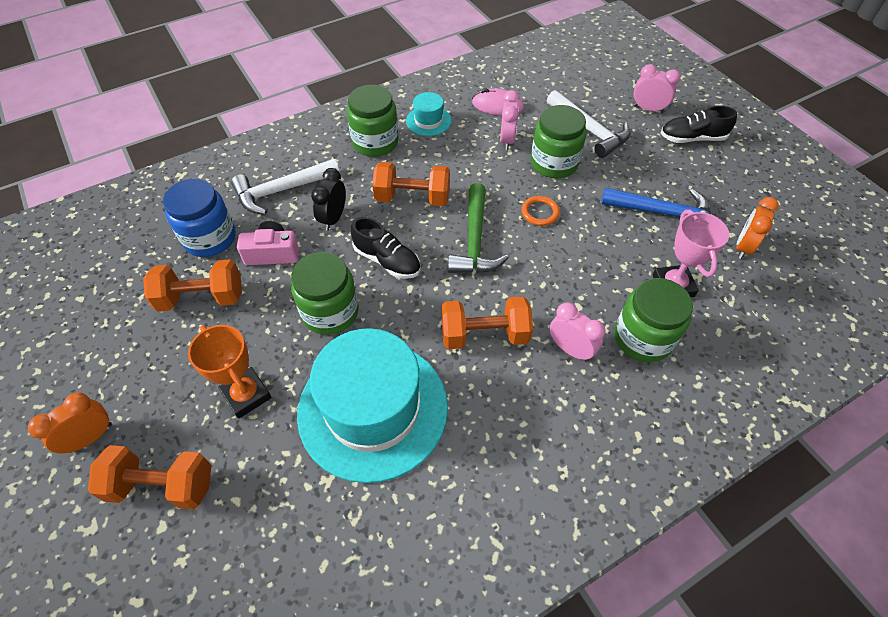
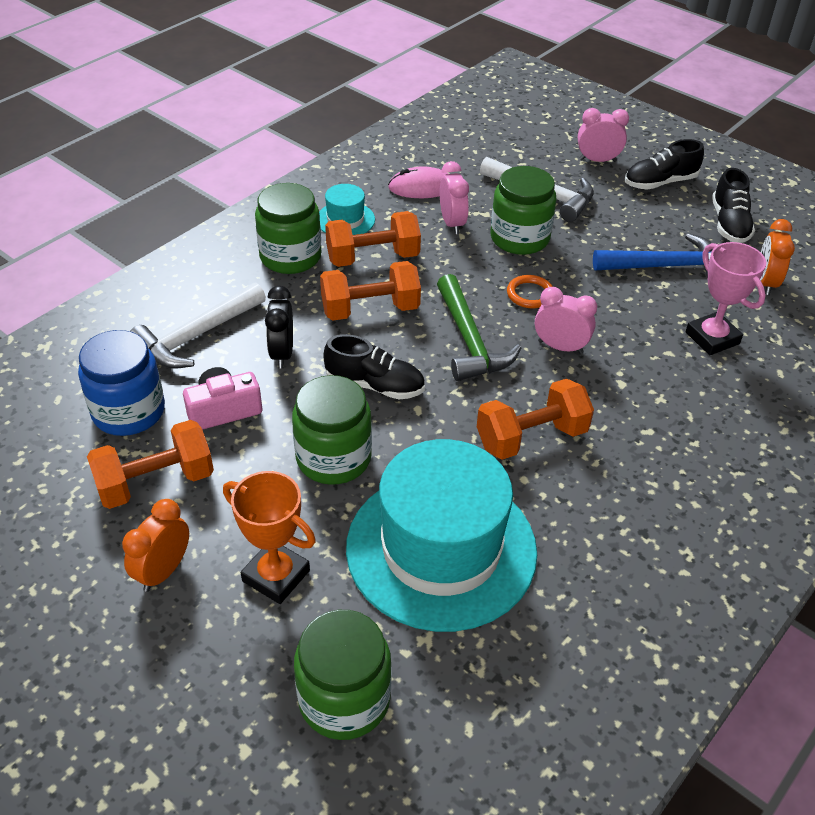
camera: 20 degrees left, 10 degrees down
(91, 437) = (91, 680): orange clock -> orange clock (163, 571)
(162, 485) = (220, 705): orange dumbbell -> orange dumbbell (373, 258)
(570, 349) = (634, 429): pink clock -> pink clock (560, 347)
(643, 338) = (706, 398): green jar -> green jar (344, 699)
(735, 187) = (729, 224): none -> black shoe

